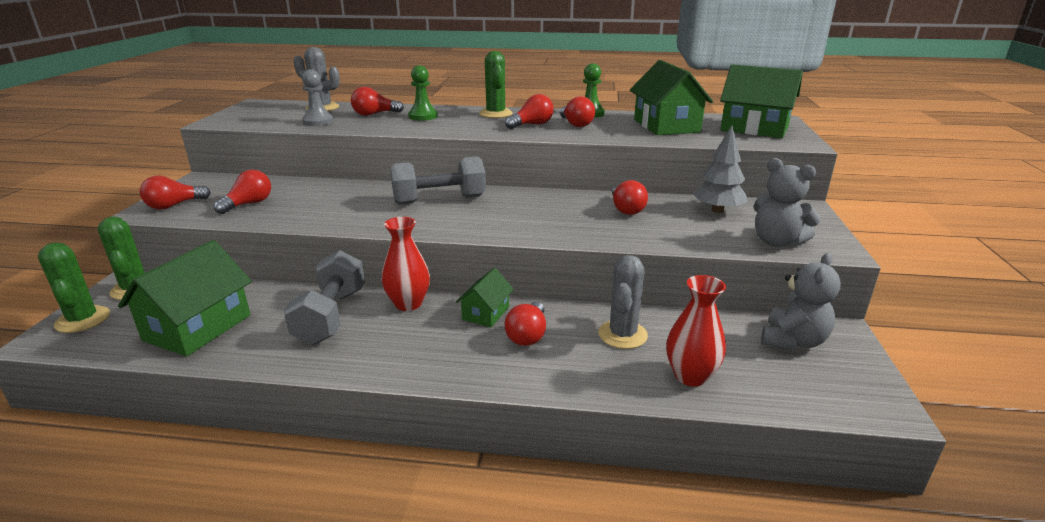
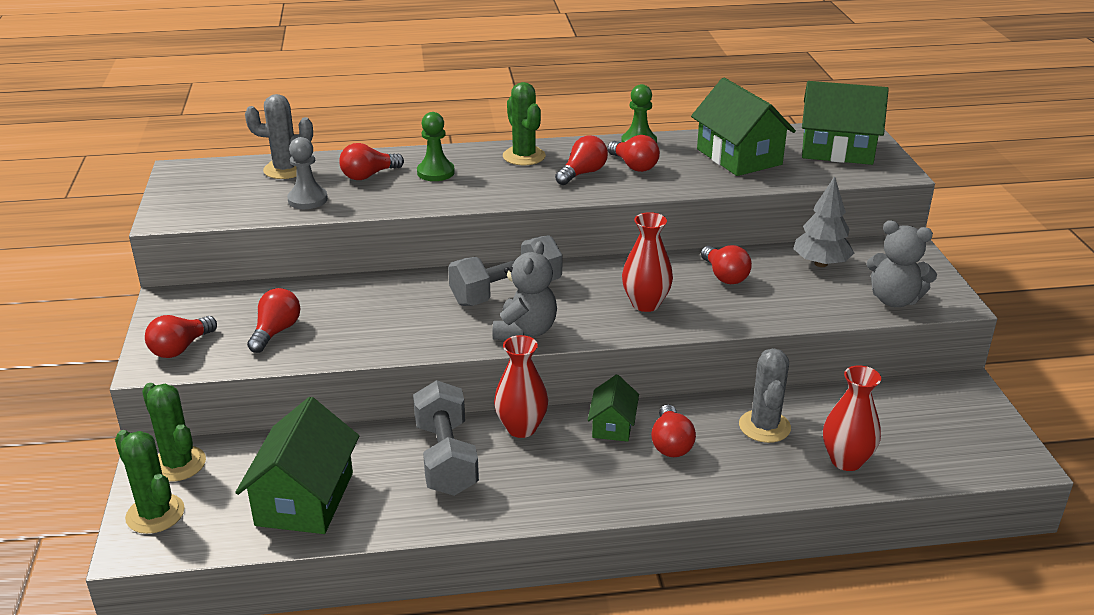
camera: 15 degrees left, 5 degrees up
(546, 219) = (645, 304): none -> red vase
(793, 341) = (926, 405): grey teddy bear -> grey teddy bear (525, 331)

